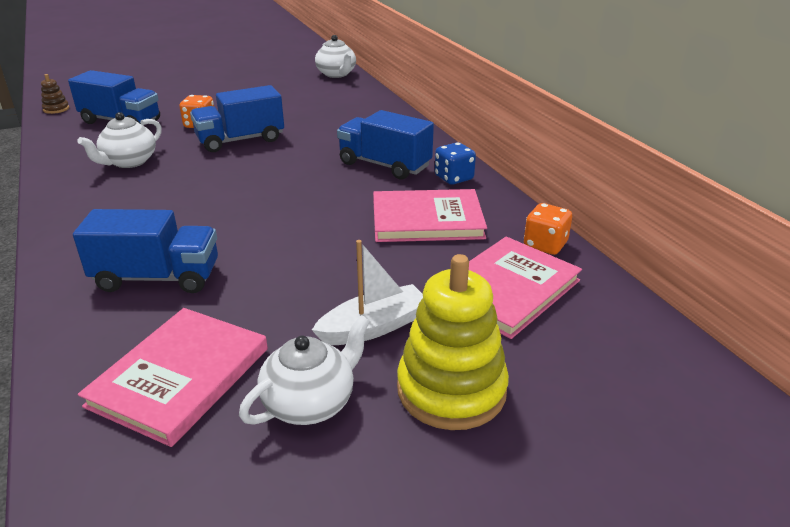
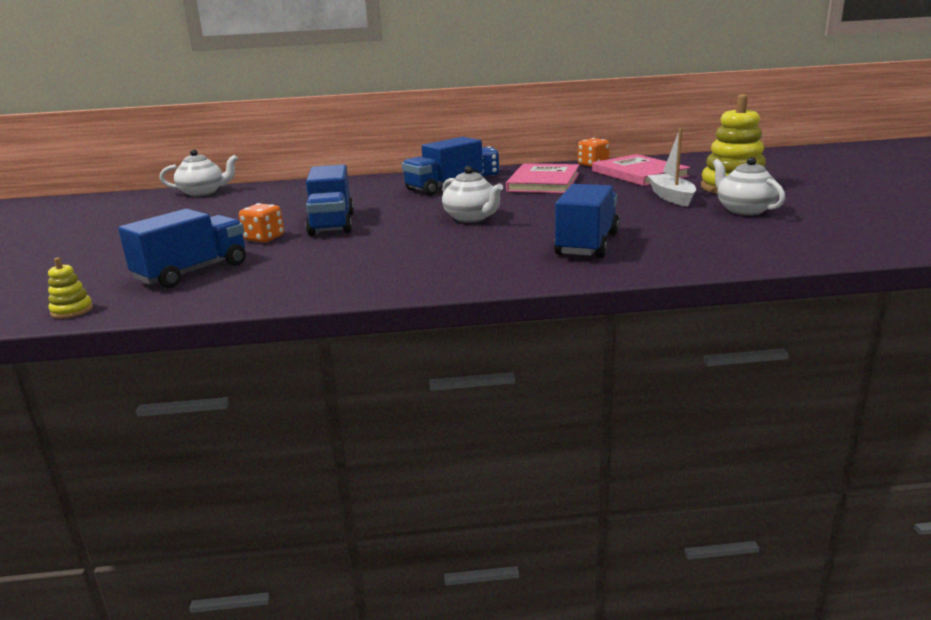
camera: 70 degrees left, 10 degrees down
(56, 109) = (72, 311): brown stacking toy -> yellow stacking toy
(129, 162) = (330, 263): white teapot -> white teapot (472, 218)
(180, 377) = (718, 235): pink book -> none

